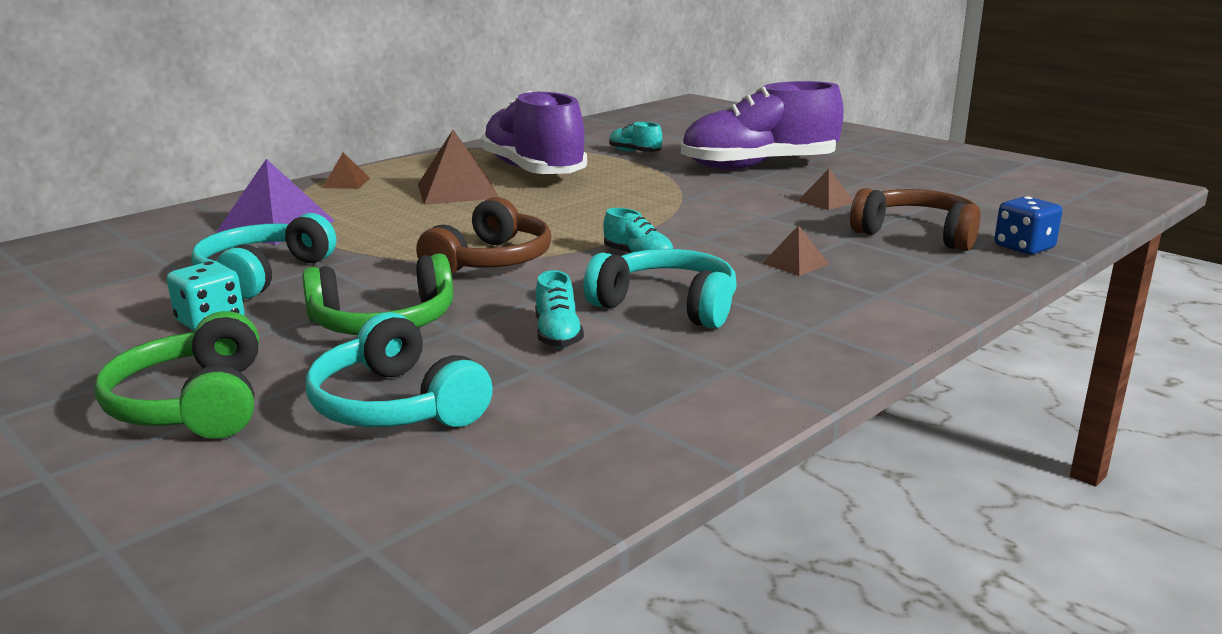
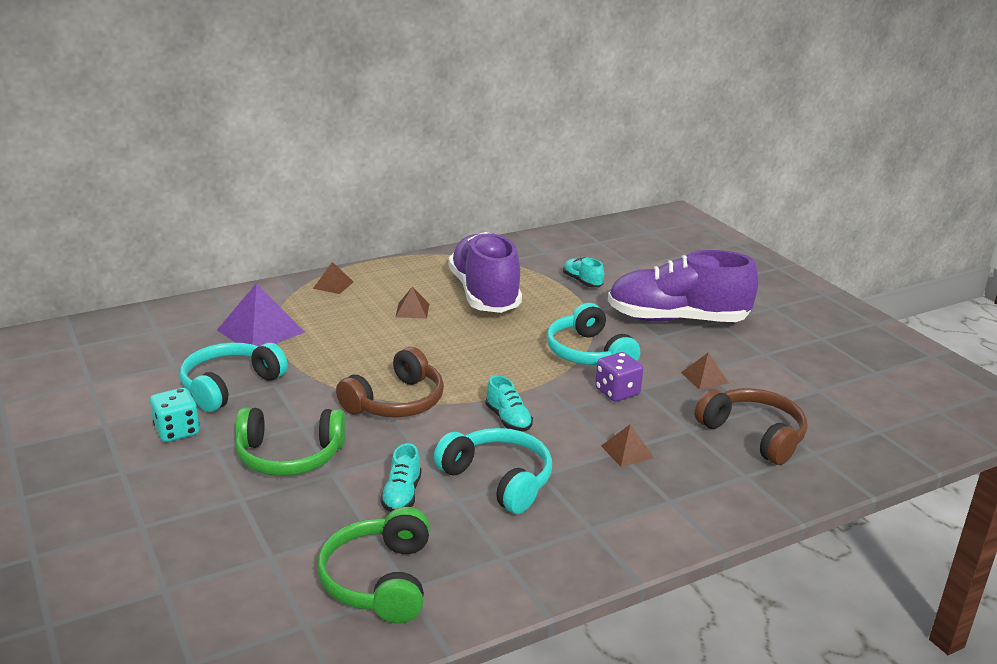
camera: 15 degrees right, 5 degrees up
(193, 404) = (138, 511): green headphones -> green headphones (379, 580)
(396, 405) = (261, 542): turquoise headphones -> turquoise headphones (588, 353)
(457, 191) = (412, 310): brown pyramid -> brown pyramid, size x0.52
(743, 222) = (617, 392): none -> purple dice
(1024, 247) = (834, 469): blue dice -> none

